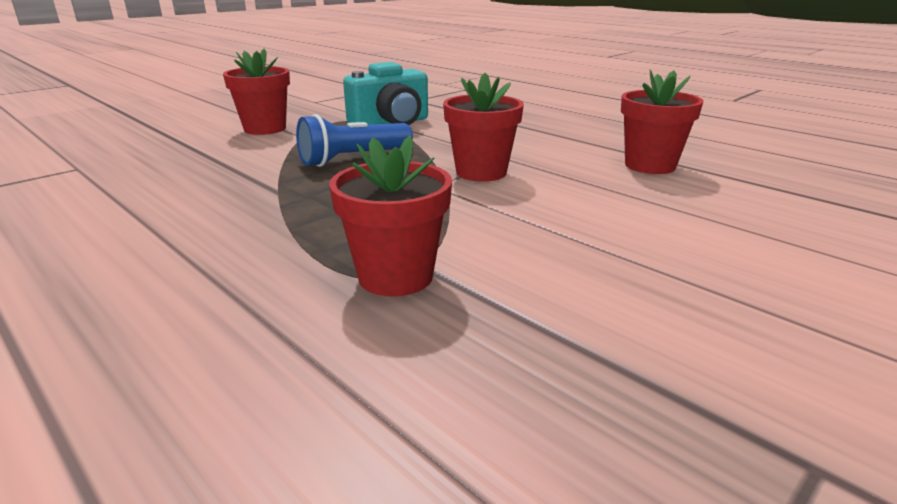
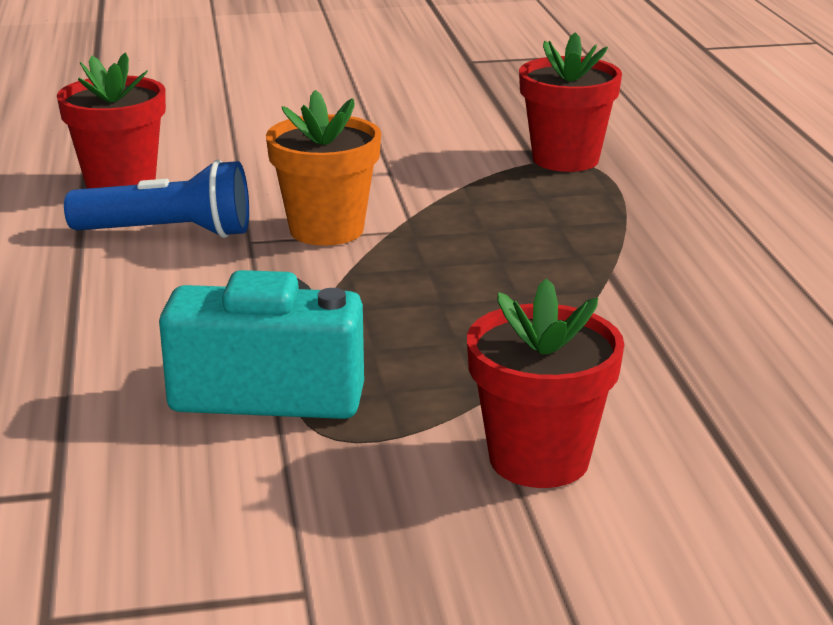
camera: 145 degrees left, 0 degrees up
(353, 159) = (456, 305): blue flashlight -> blue flashlight (168, 233)
(481, 172) = (326, 230): red flower pot -> orange flower pot

